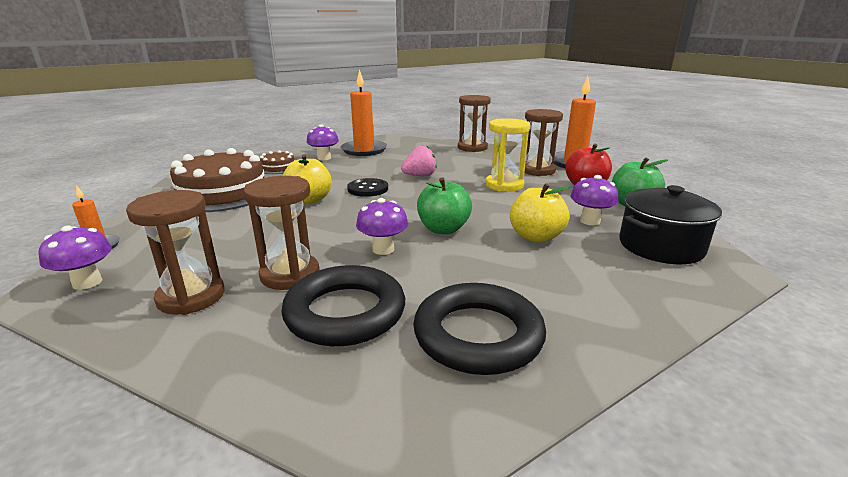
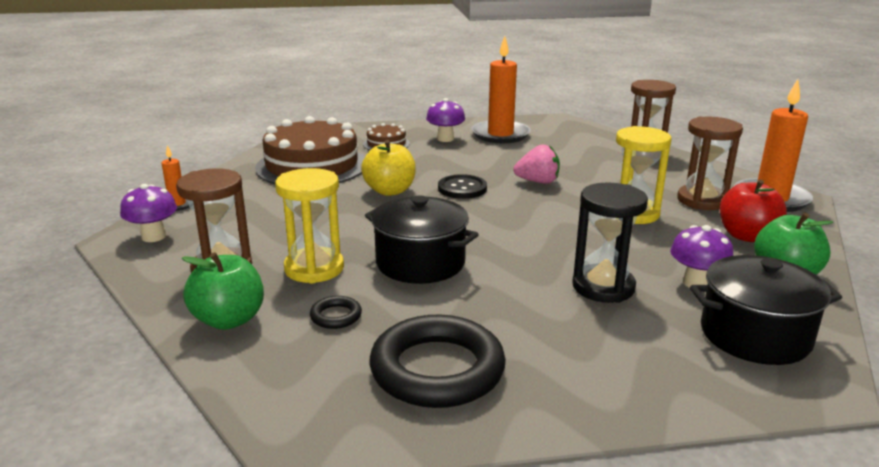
camera: 25 degrees right, 0 degrees up
(290, 275) = (314, 268): brown hourglass -> yellow hourglass
(345, 312) = (336, 316): black ring -> black ring, size x0.43
(383, 249) = (420, 263): purple mushroom -> black pot
(443, 229) = (504, 254): green apple -> green apple (229, 320)
(535, 237) = (603, 287): yellow apple -> black hourglass

